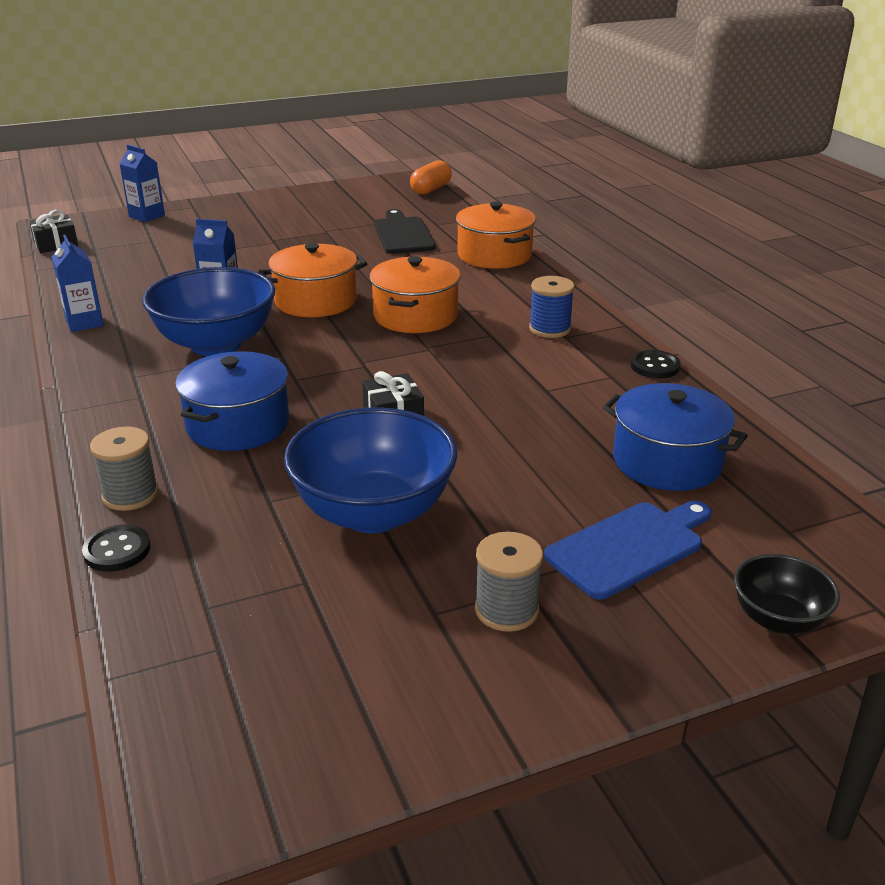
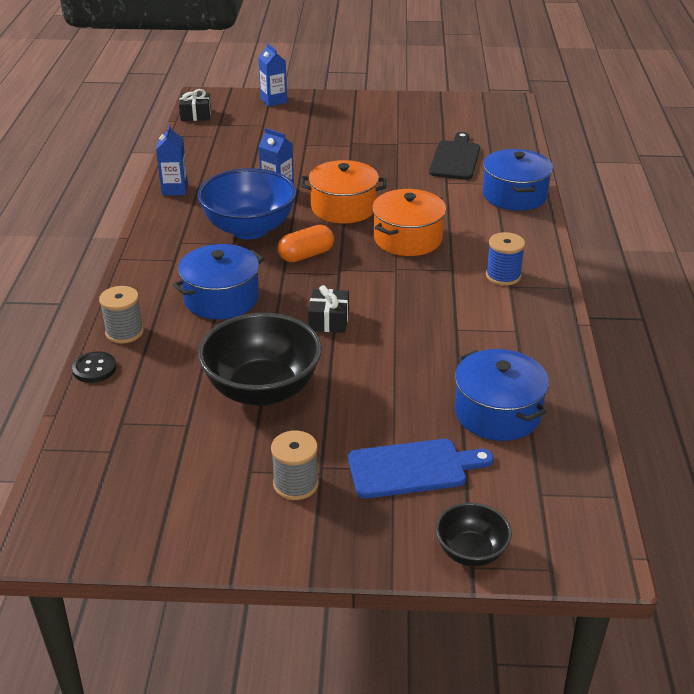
camera: 25 degrees right, 5 degrees up
(373, 512) = (262, 390): blue bowl -> black bowl
(431, 189) = (513, 117): orange capsule -> orange capsule (306, 255)
(494, 255) = (514, 195): orange pot -> blue pot
(655, 366) = (559, 331): black button -> none

